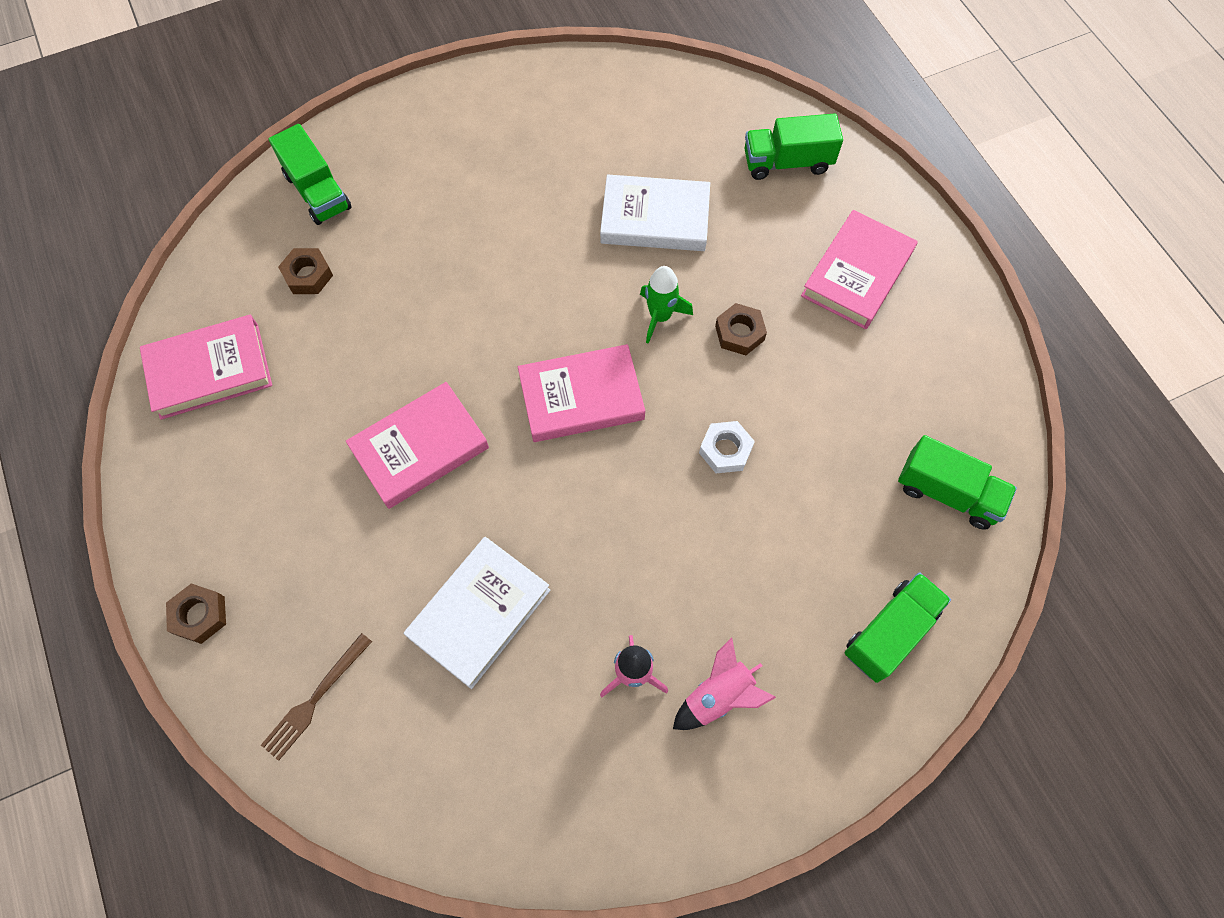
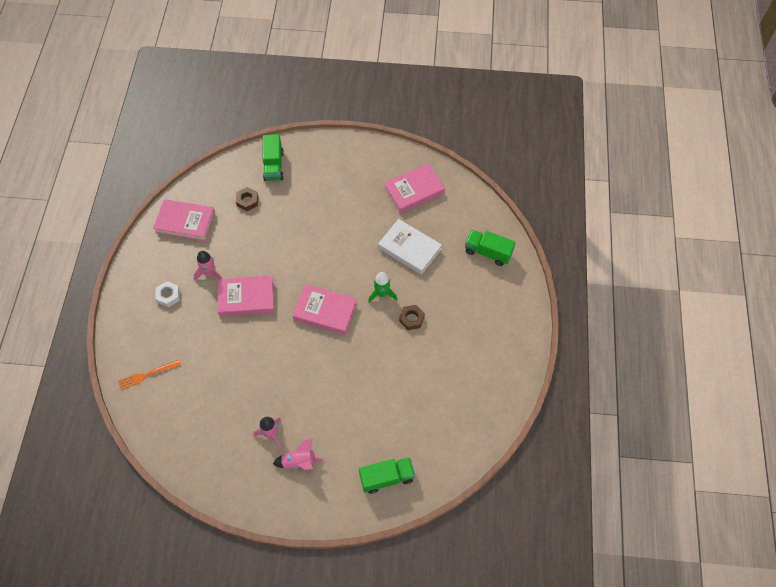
camera: 30 degrees right, 5 degrees down
(199, 615) = (125, 319): brown nut -> none
(315, 699) = (147, 375): brown fork -> orange fork
(318, 439) = (209, 273): none -> pink rocket
(479, 613) = (228, 377): white book -> none
(725, 450) = (370, 365): white nut -> white nut (168, 296)
(857, 274) = (483, 320): pink book -> pink book (414, 190)
(947, 493) = (454, 436): green truck -> none

